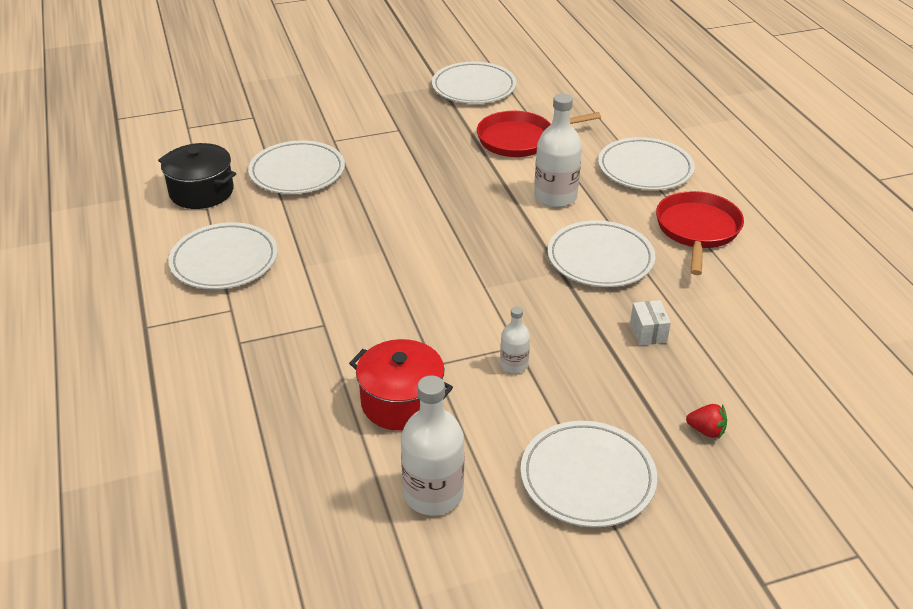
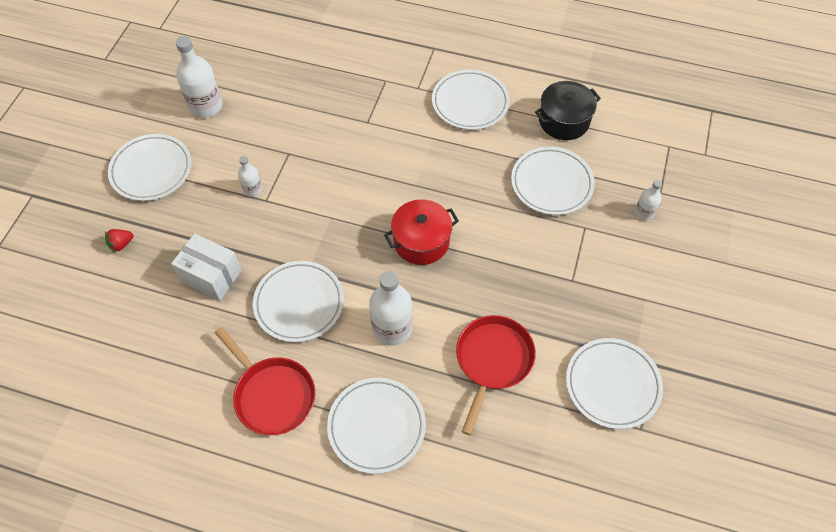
camera: 125 degrees right, 20 degrees up
(286, 118) = (644, 213): none -> white bottle
(401, 402) = (274, 125): red pot -> red pot (421, 241)
(648, 332) = (211, 276): white box -> white box, size x1.80

